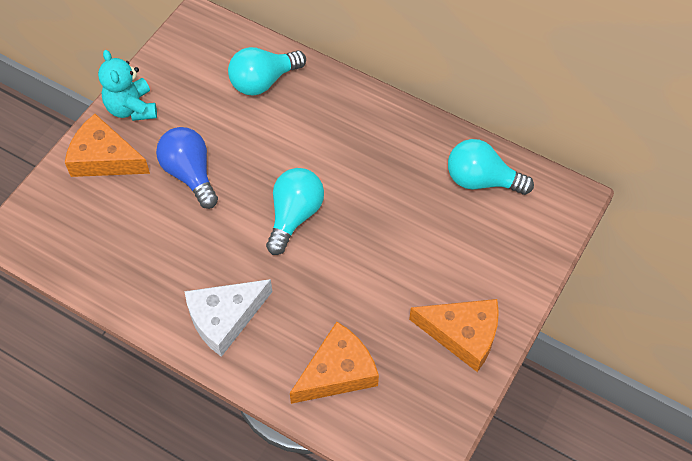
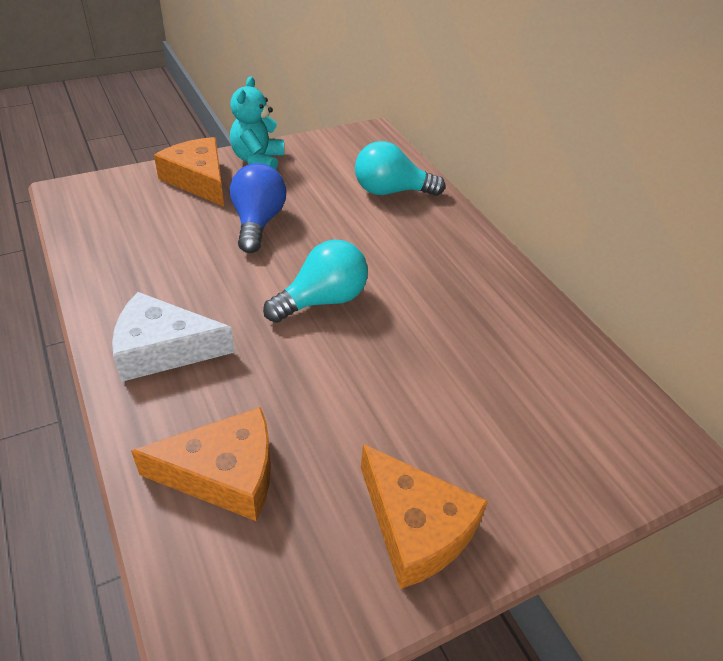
camera: 30 degrees right, 15 degrees down
(481, 180) = (563, 373): turquoise light bulb -> none

